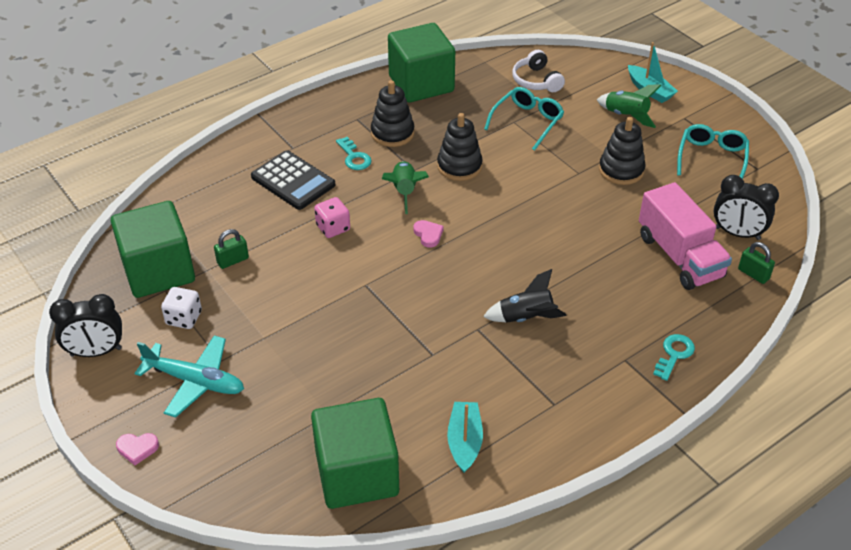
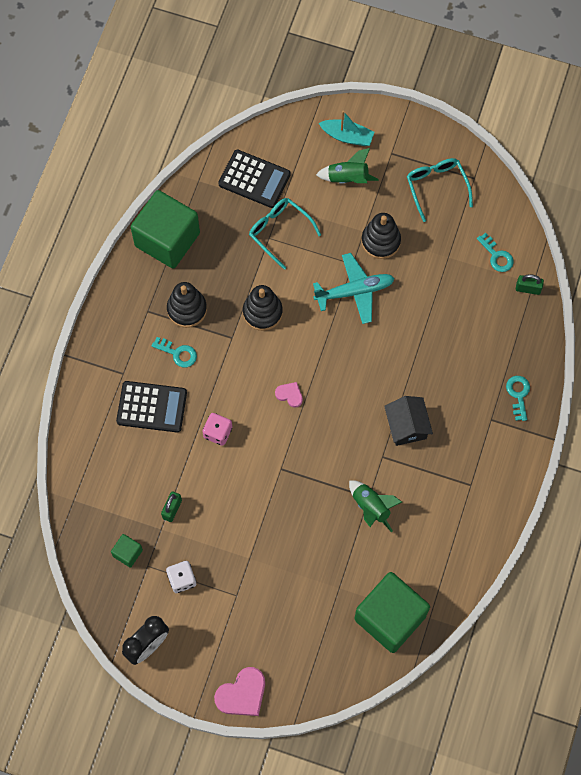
camera: 35 degrees left, 25 degrees up
(137, 449) = (242, 694): pink heart -> pink heart, size x1.79
(158, 271) = (127, 553): green cube -> green cube, size x0.43
(195, 381) = (234, 622): turquoise plane -> turquoise plane (355, 291)
(404, 191) = (241, 364): green rocket -> green rocket (371, 507)
(464, 442) = (436, 550): turquoise boat -> none
(526, 318) = (407, 426): black rocket -> black house
(527, 122) = (279, 231): turquoise glasses -> turquoise glasses turned 45 degrees counterclockwise
(536, 81) = (254, 179): white headphones -> black calculator
(679, 256) = (471, 303): pink truck -> none
(737, 233) = (496, 256): black clock -> turquoise key

